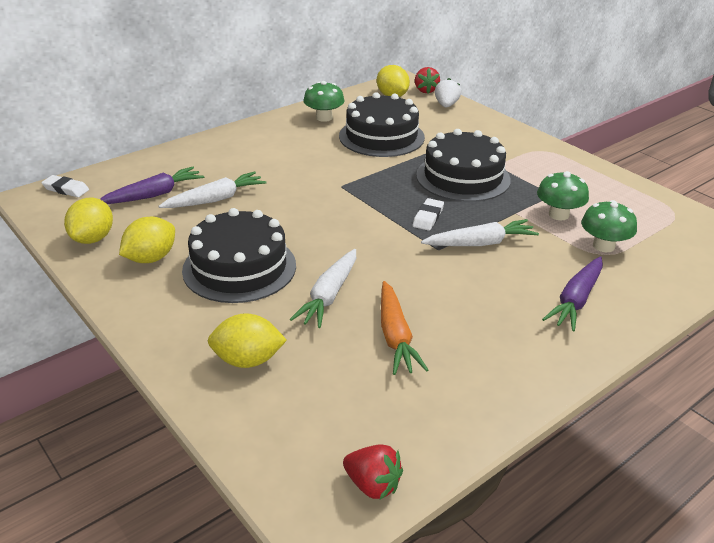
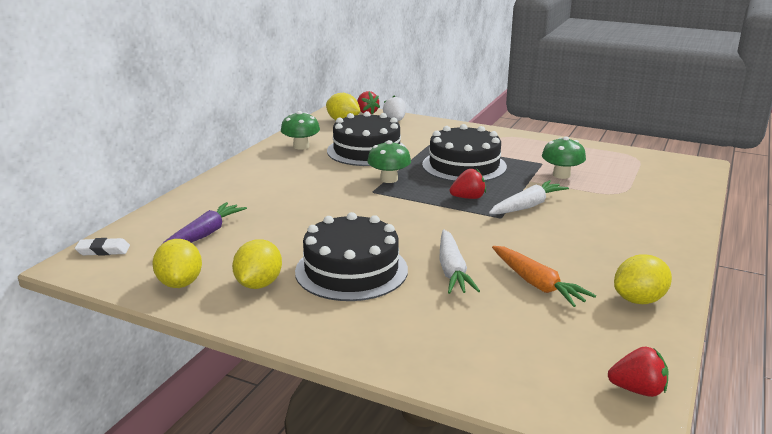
camera: 25 degrees left, 10 degrees down
(215, 199) = (269, 225): white carrot -> none
(248, 360) = (438, 335): yellow lemon -> yellow lemon (639, 300)
(428, 217) = (468, 198): white eraser -> red strawberry
(576, 300) = (635, 226): purple carrot -> none
(603, 246) = (614, 187): green mushroom -> green mushroom (389, 179)

